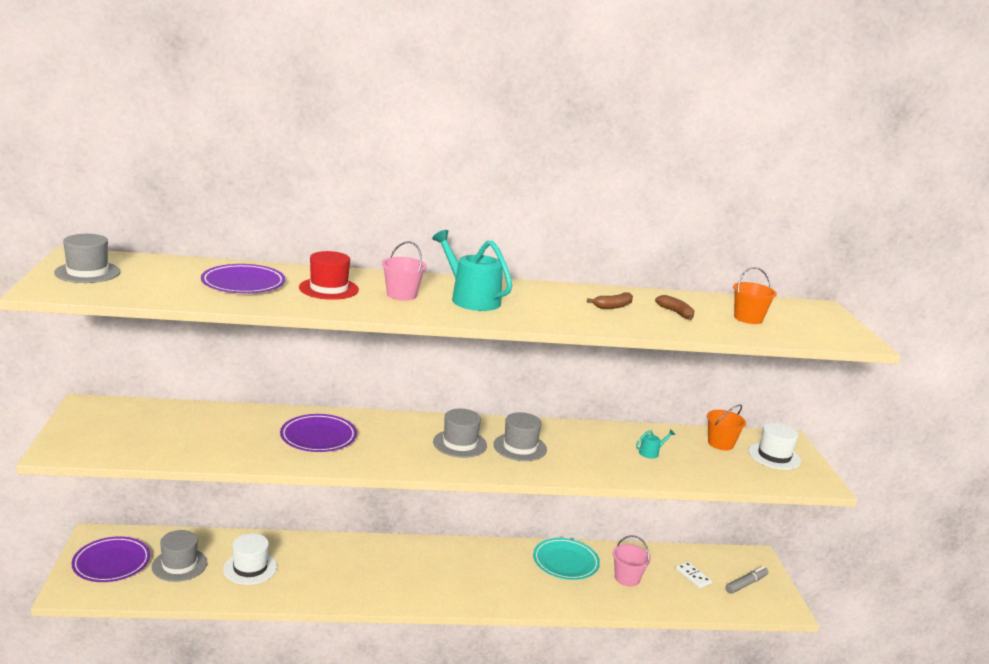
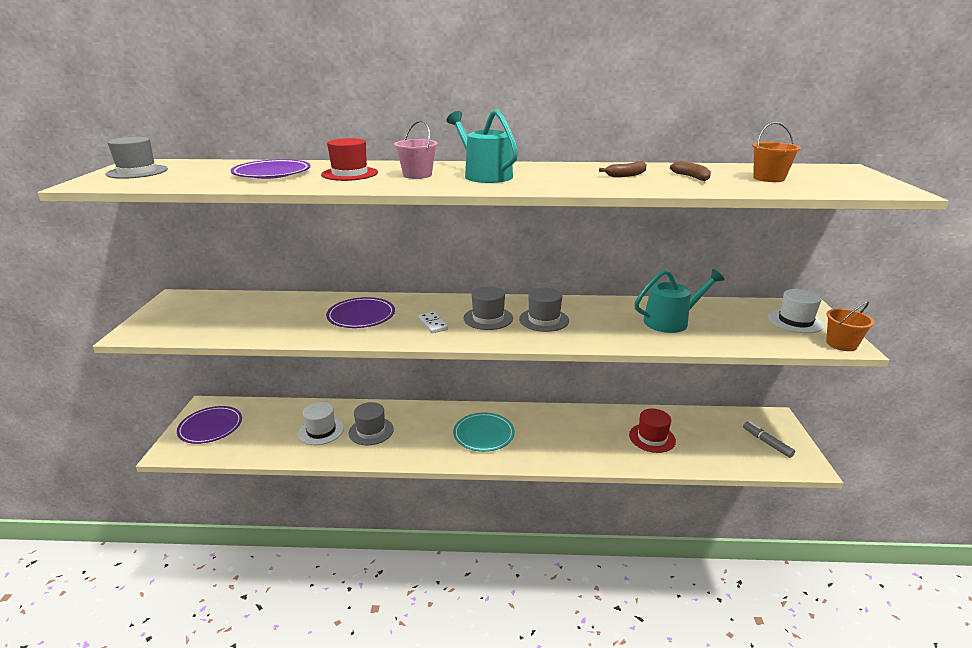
camera: 10 degrees right, 5 degrees up
(179, 565) = (264, 428): grey hat -> grey hat (371, 431)
(565, 562) = (595, 423): turquoise plate -> turquoise plate (483, 434)
(627, 578) = (652, 438): pink bucket -> red hat
(651, 453) = (670, 321): turquoise watering can -> turquoise watering can, size x2.26
(693, 576) = (715, 436): white domino -> white domino (433, 324)
(720, 443) = (740, 312): orange bucket -> orange bucket (841, 344)
(746, 584) = (767, 443): grey marker -> grey marker turned 90 degrees counterclockwise

